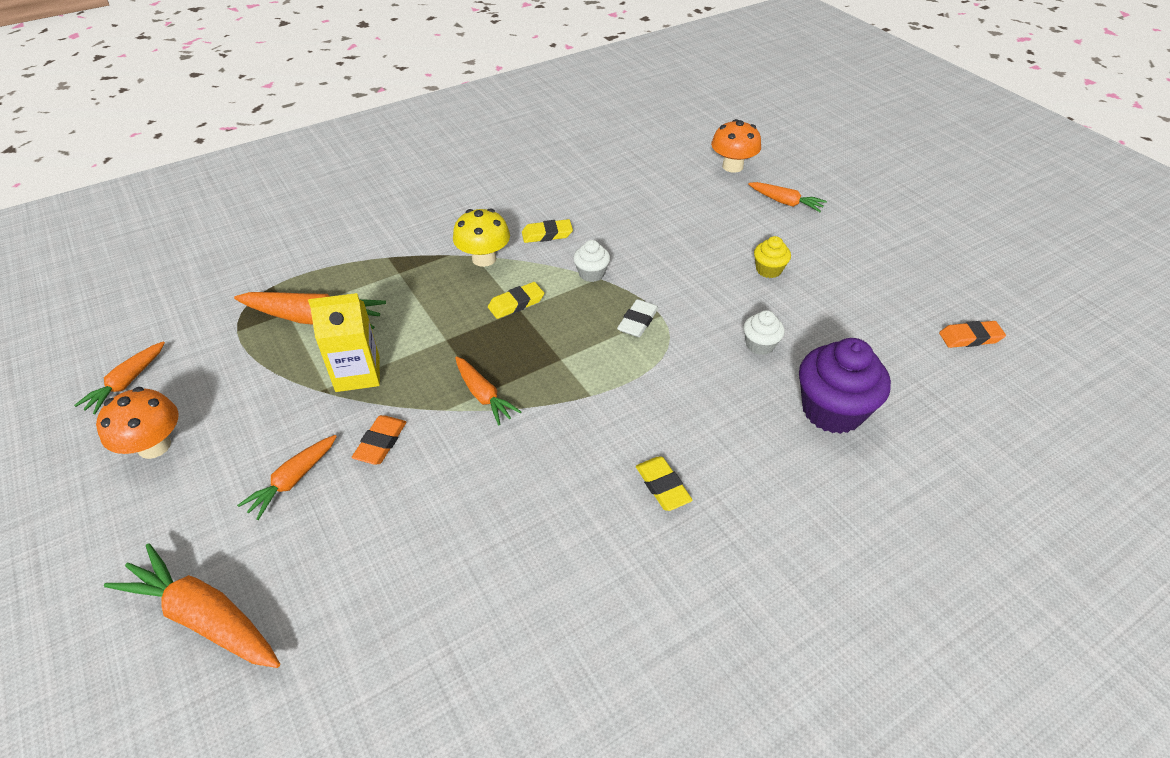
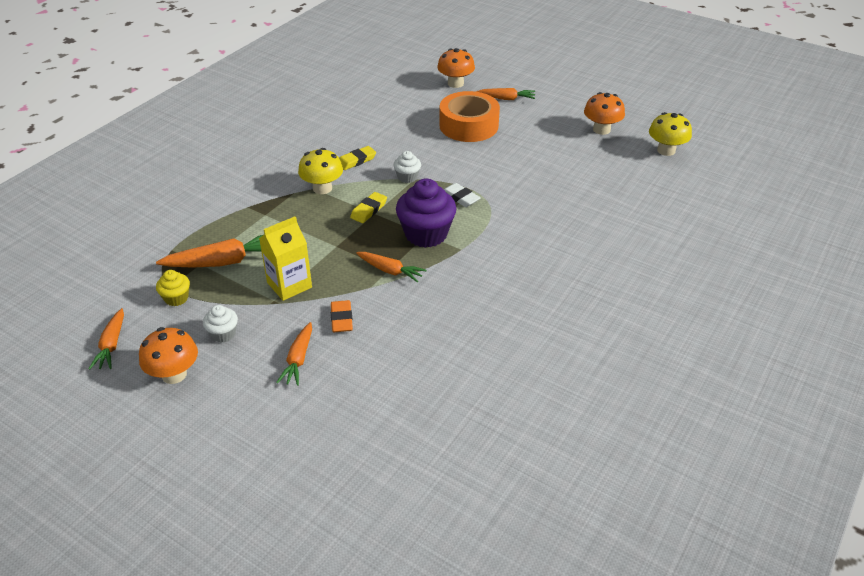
camera: 25 degrees left, 5 degrees down
(205, 617) = (305, 450): orange carrot -> none
(637, 321) = (460, 198): white eraser -> white eraser turned 45 degrees counterclockwise
(662, 486) = (541, 284): yellow eraser -> none
(713, 226) = (469, 125): none -> orange tape
(760, 345) = (547, 189): white cupcake -> white cupcake (223, 334)
(768, 270) = (523, 143): yellow cupcake -> yellow cupcake (176, 298)
(832, 410) = (613, 213): purple cupcake -> purple cupcake (426, 234)
(890, 279) = (601, 129): none -> orange mushroom
(970, 338) = (666, 150): orange eraser -> yellow mushroom

